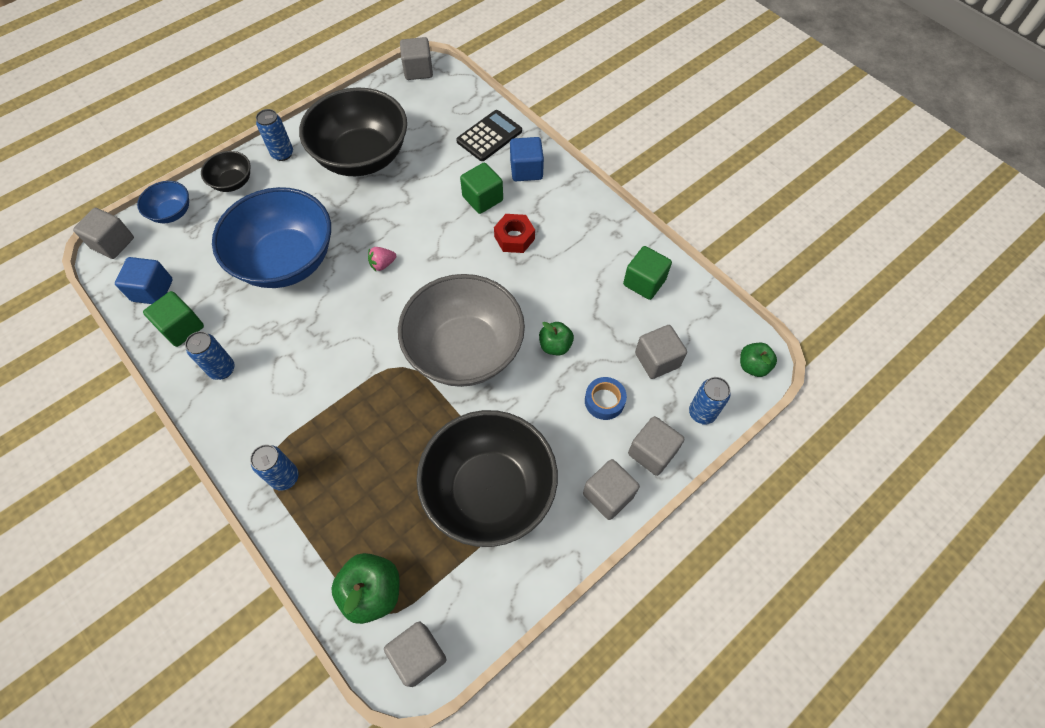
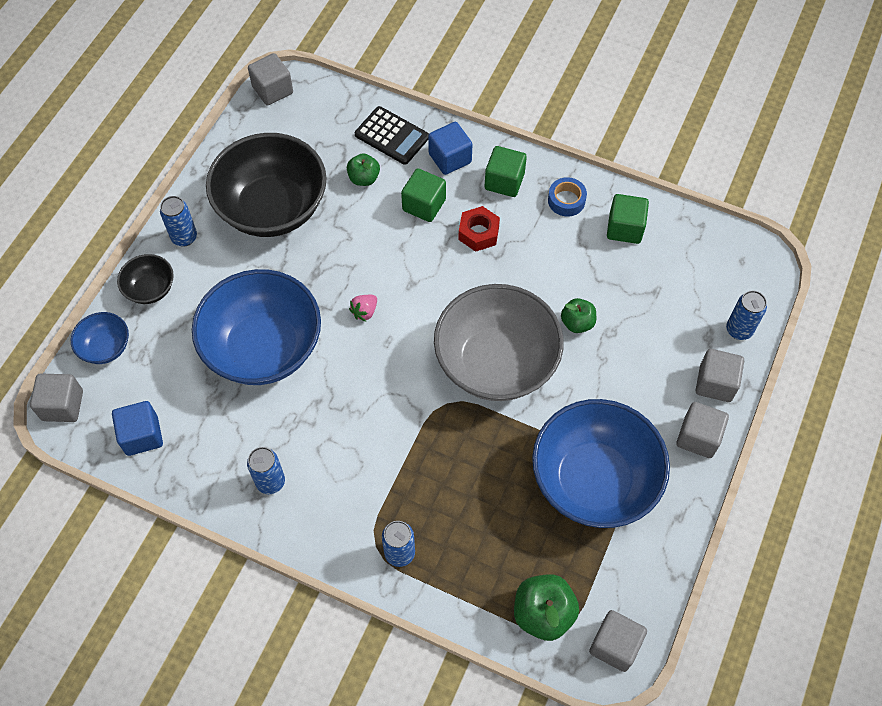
camera: 25 degrees left, 0 degrees up
(182, 327) = (200, 459): green cube -> green cube (504, 181)
(489, 136) = (392, 136): black calculator -> black calculator turned 105 degrees clockwise
(489, 491) = (594, 480): black bowl -> blue bowl
(604, 401) = (649, 355): blue tape -> blue tape (566, 200)
(657, 360) = (675, 298): grey cube -> none
(753, 366) = (760, 268): green apple -> green apple (364, 178)

